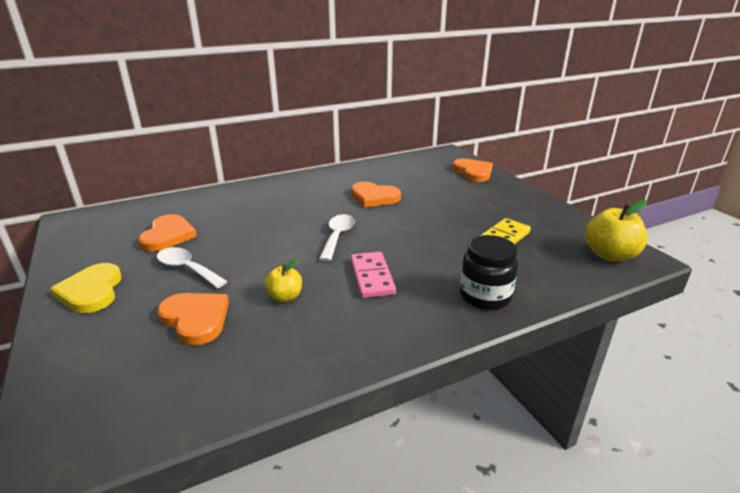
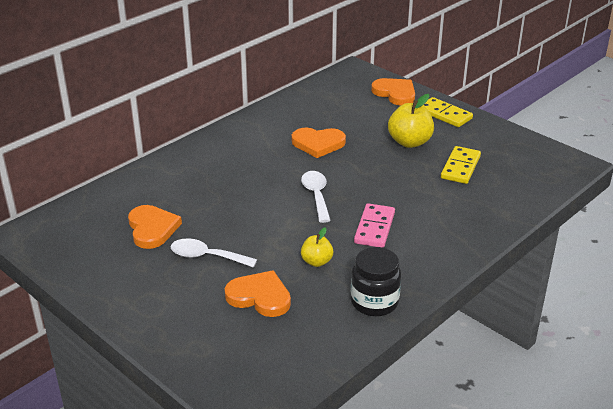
camera: 20 degrees left, 5 degrees up
(91, 291) = (141, 296): yellow heart -> none
(372, 277) = (374, 228): pink domino -> pink domino turned 45 degrees clockwise
(485, 296) = (473, 224): black jar -> black jar (374, 302)
(511, 194) = (444, 114): none -> yellow domino
(609, 255) = (551, 166): yellow apple -> yellow apple (409, 142)

